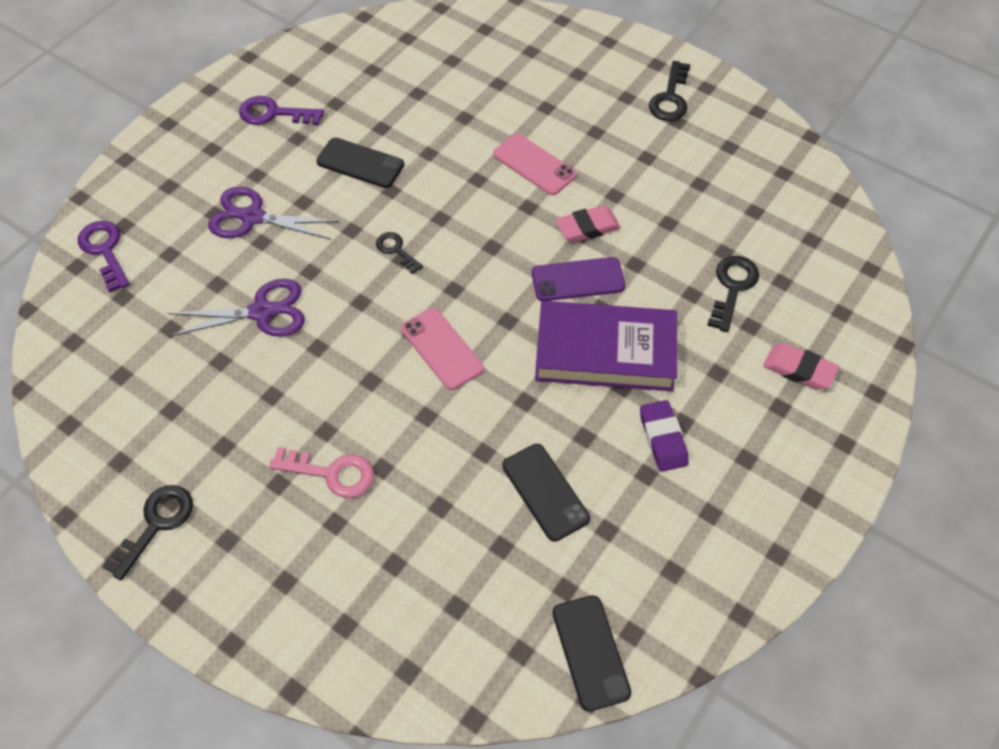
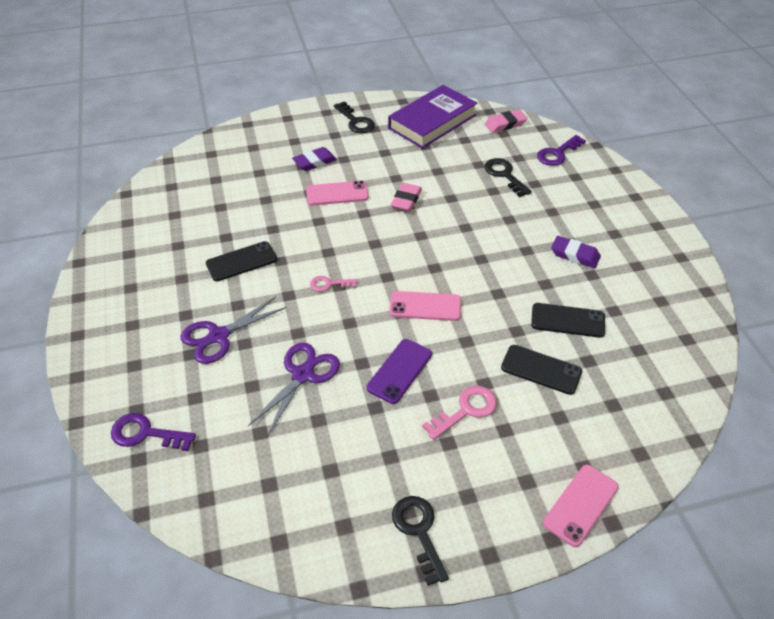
camera: 50 degrees left, 10 degrees down
(274, 113) = (145, 277): purple key -> purple key (557, 153)
(292, 648) = (581, 505): none -> pink phone
(396, 250) = (329, 284): black key -> pink key
(563, 113) = (314, 162): none -> purple eraser
(578, 280) = (437, 224): purple phone -> purple phone (399, 371)
(591, 652) = (687, 362): black phone -> black phone (541, 369)
(605, 352) = (497, 243): purple book -> purple book (432, 122)
(799, 370) = (578, 184): pink eraser -> pink eraser (505, 124)

